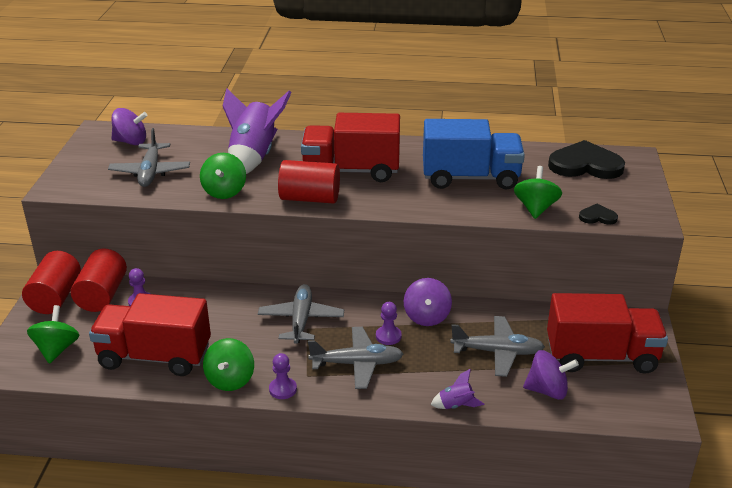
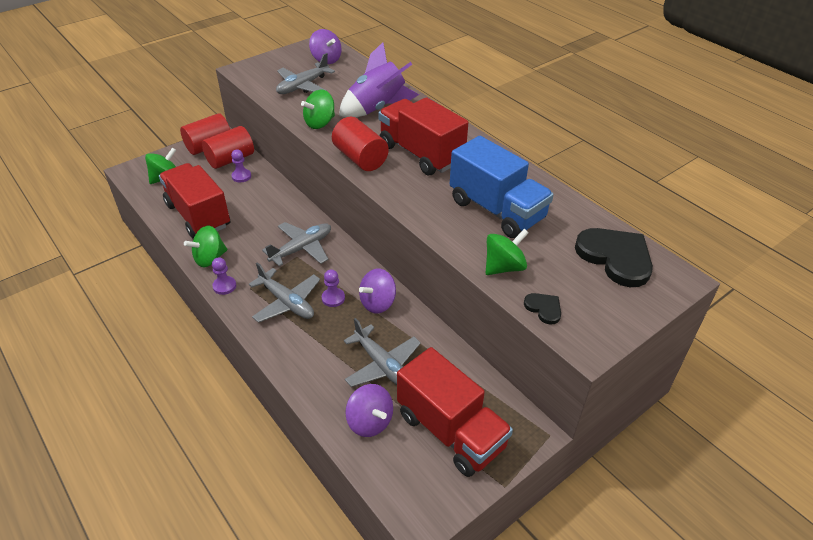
camera: 45 degrees right, 10 degrees up
(456, 405) = (297, 380): purple rocket -> none

